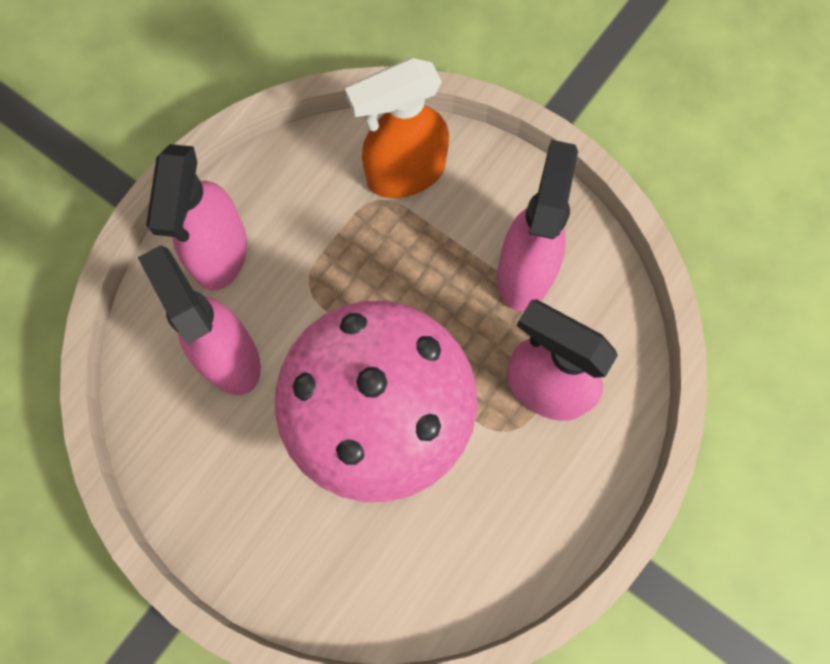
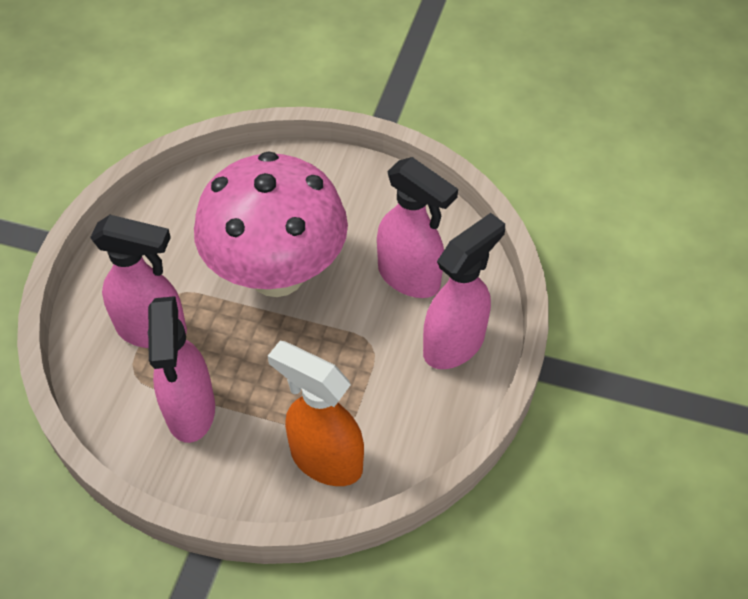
camera: 160 degrees right, 20 degrees down
(219, 253) = (454, 344): pink spray bottle -> pink spray bottle turned 60 degrees clockwise
(404, 173) = (325, 459): orange spray bottle -> orange spray bottle turned 105 degrees counterclockwise

